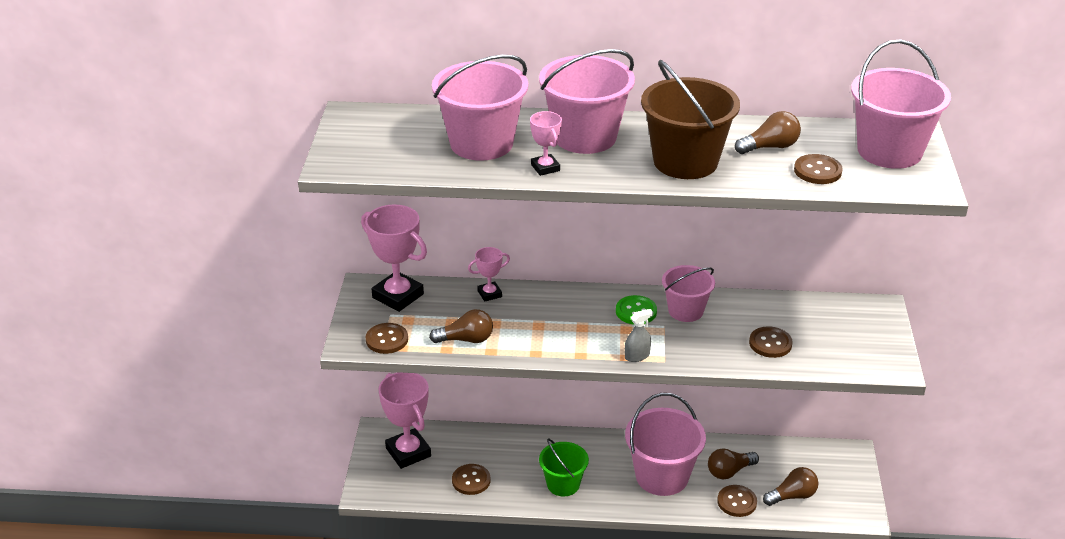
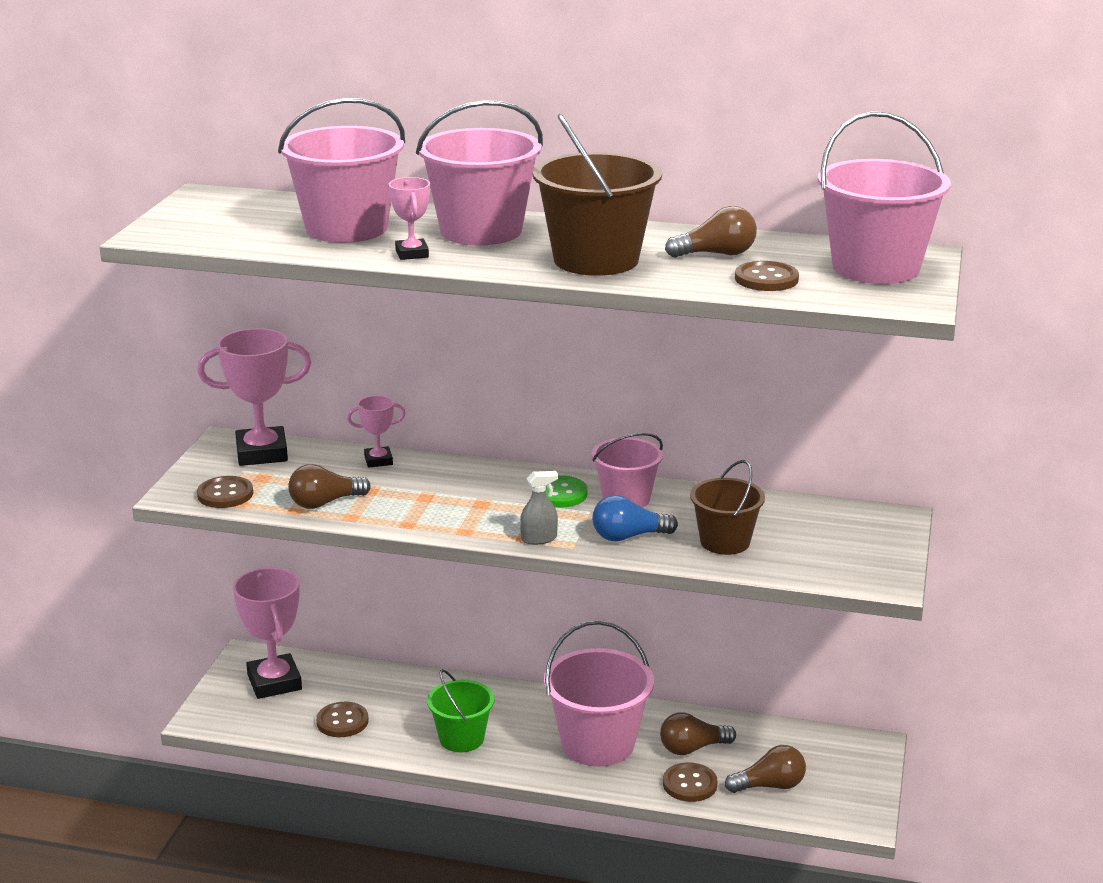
camera: 10 degrees right, 10 degrees down
(398, 296) = (262, 453): pink trophy -> pink trophy turned 60 degrees counterclockwise
(466, 339) = (325, 503): brown light bulb -> brown light bulb turned 150 degrees clockwise
(700, 346) = (628, 536): none -> blue light bulb
(770, 343) = (725, 542): brown button -> brown bucket

